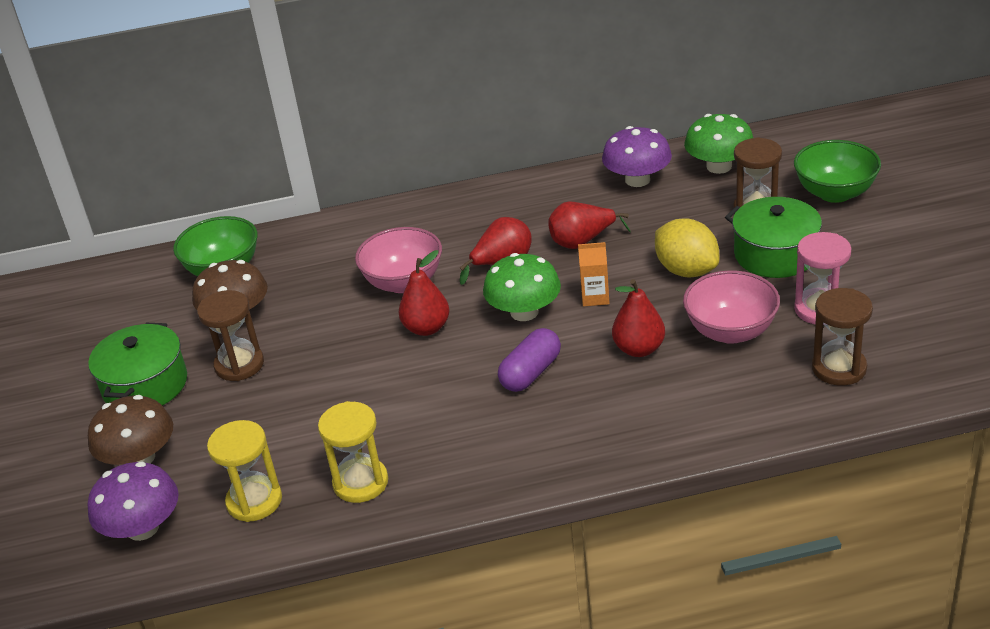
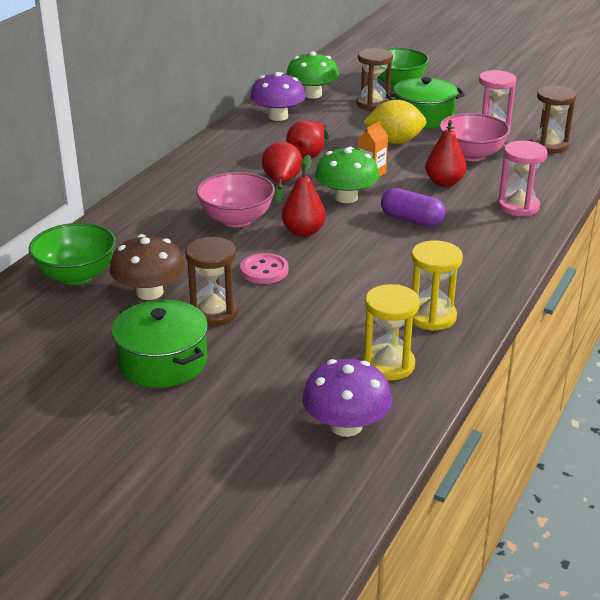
camera: 55 degrees left, 5 degrees down
(139, 458) = (255, 397): brown mushroom -> none
(334, 348) = (264, 270): none -> pink button
(530, 373) = (411, 220): purple capsule -> purple capsule turned 45 degrees counterclockwise
(652, 422) = (518, 206): none -> pink hourglass

